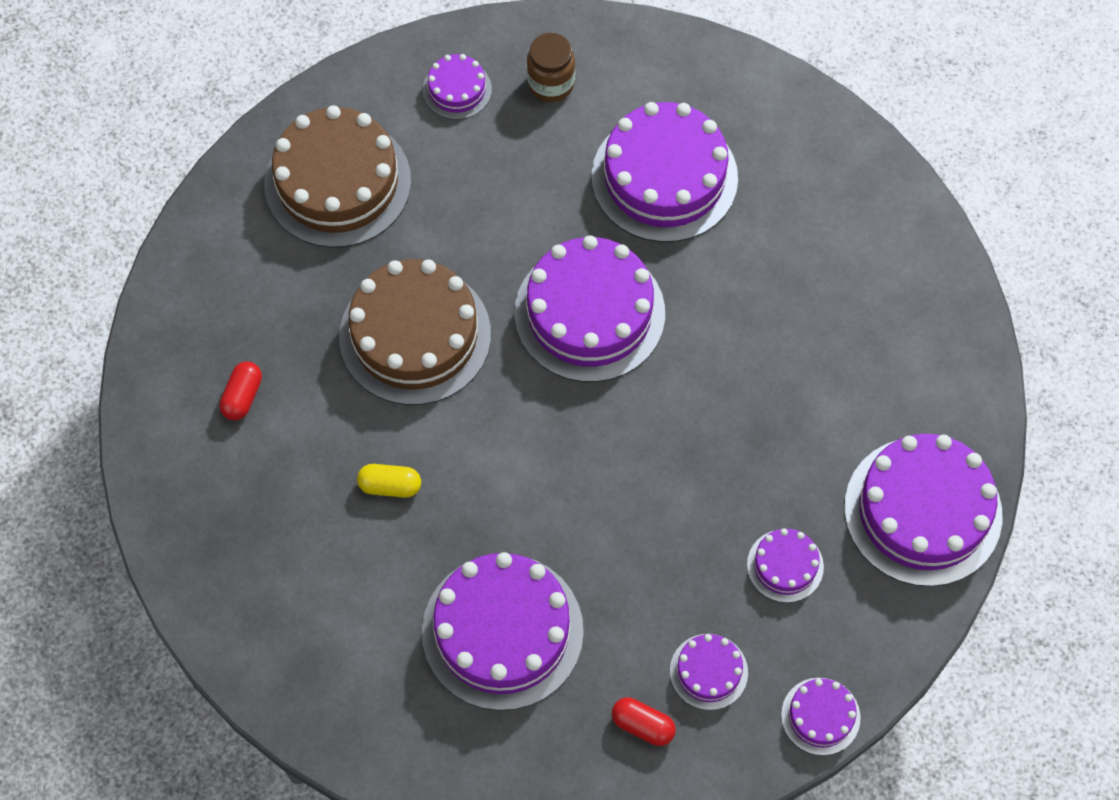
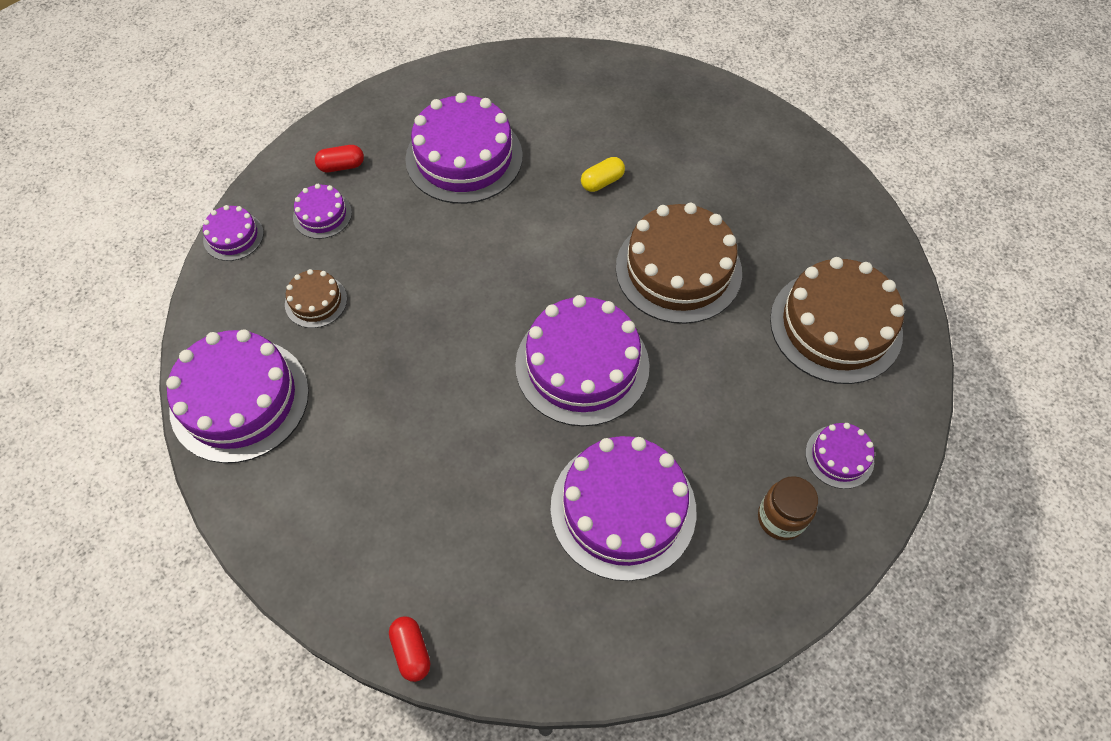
camera: 140 degrees right, 5 degrees down
(243, 396) = (737, 168): red capsule -> red capsule (411, 651)
(785, 565) = (316, 301): purple cake -> brown cake

